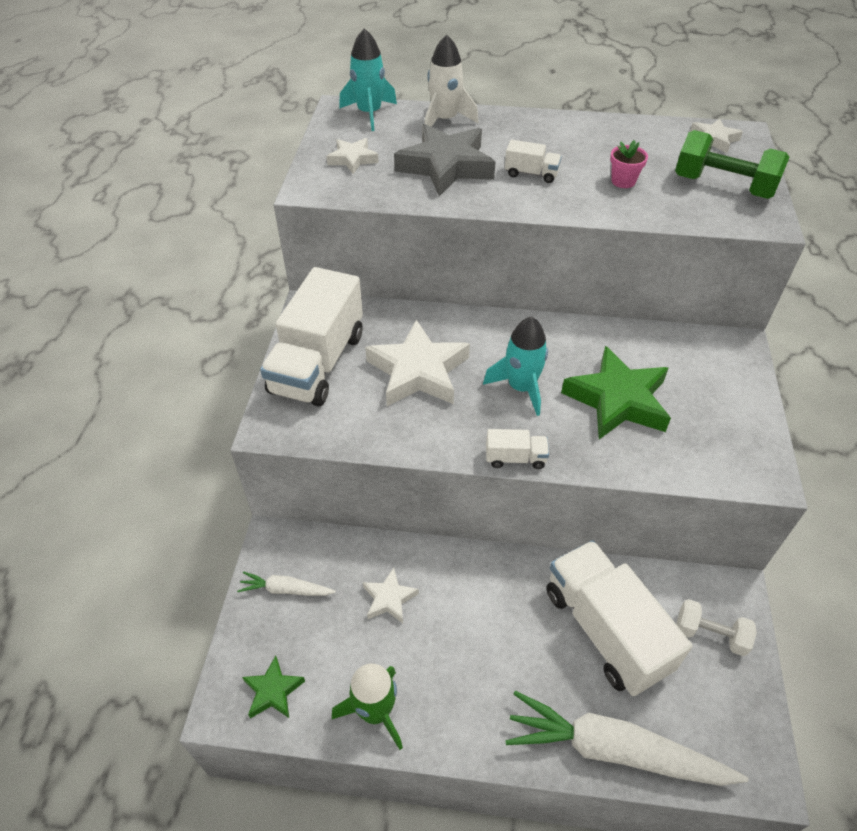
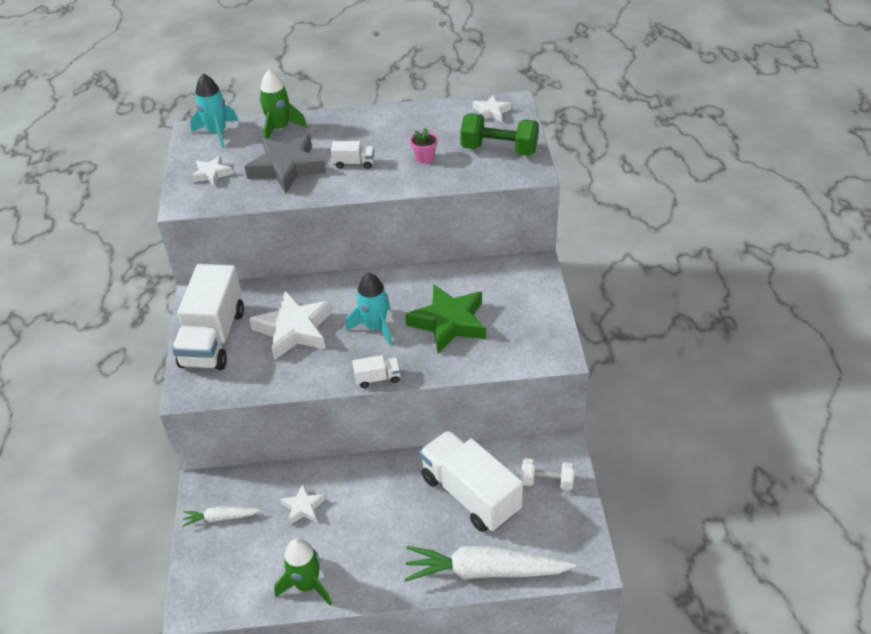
camera: 10 degrees left, 5 degrees down
(273, 691) = (226, 588): green star -> none
(445, 120) = (279, 129): white rocket -> green rocket

